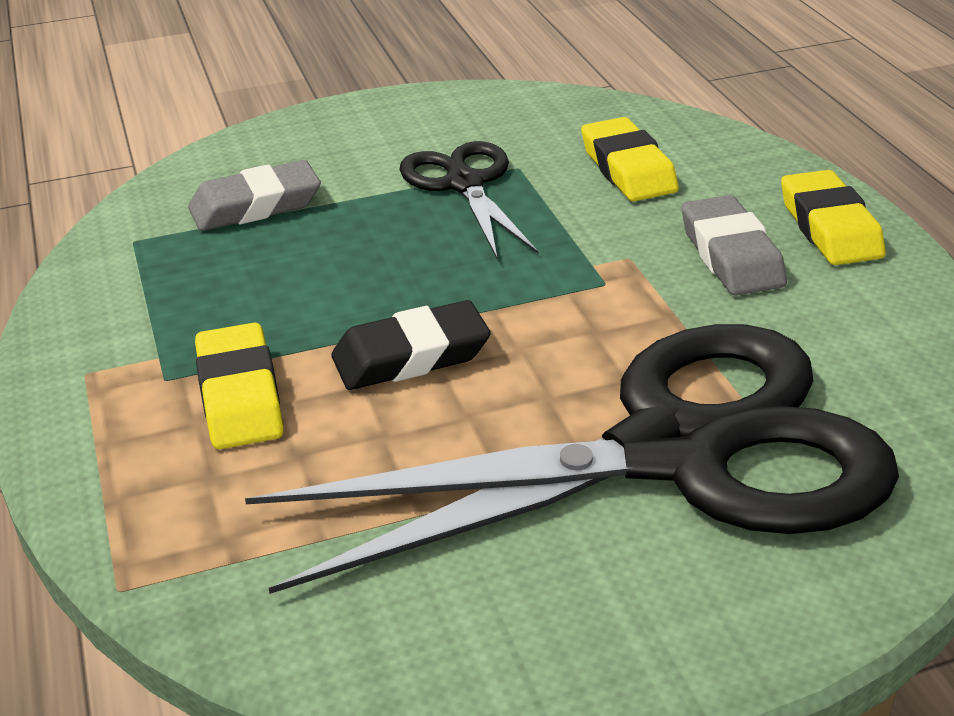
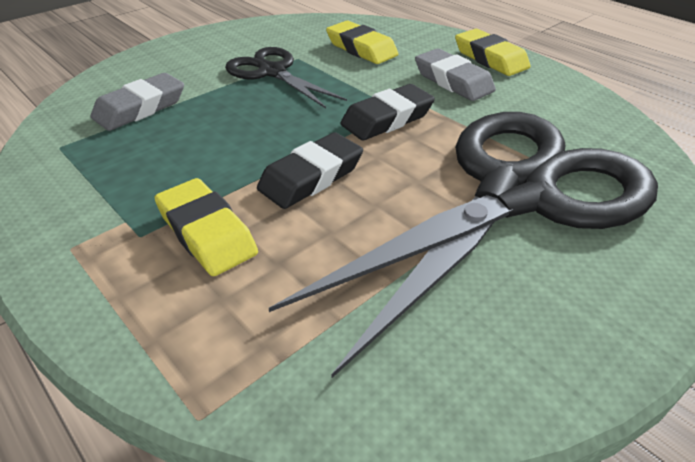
camera: 25 degrees left, 5 degrees up
(578, 295) = (387, 119): none -> black eraser

